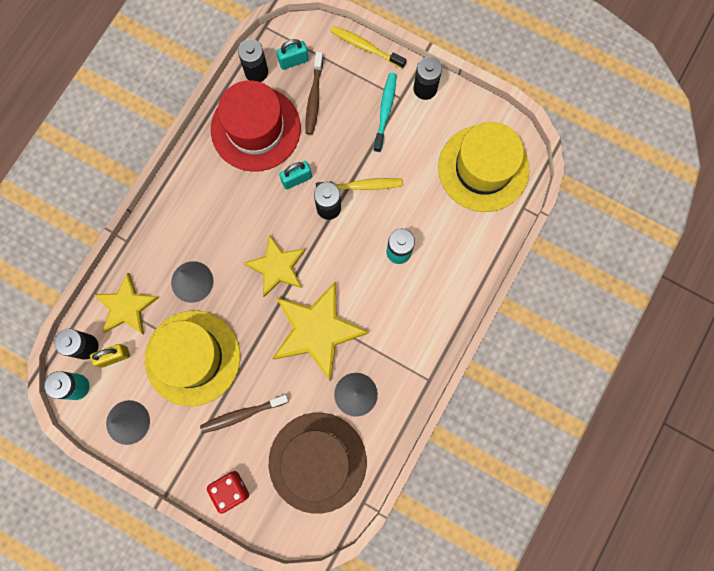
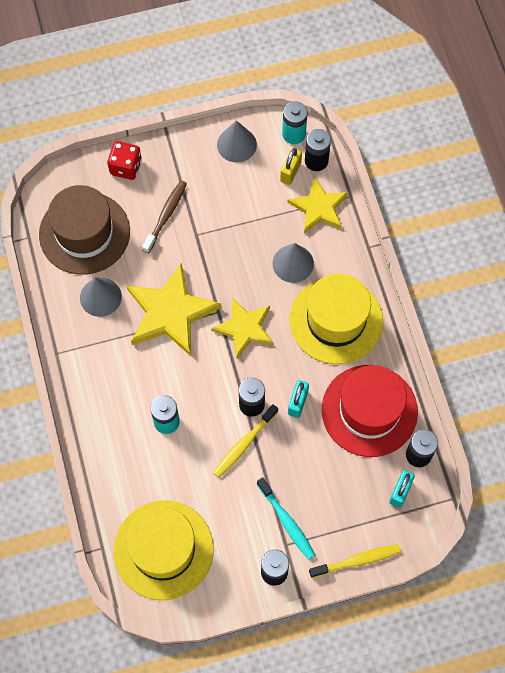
camera: 135 degrees right, 10 degrees down
(192, 357) = (238, 218): yellow hat -> yellow hat (336, 320)
(314, 98) = (352, 478): brown toothbrush -> none

